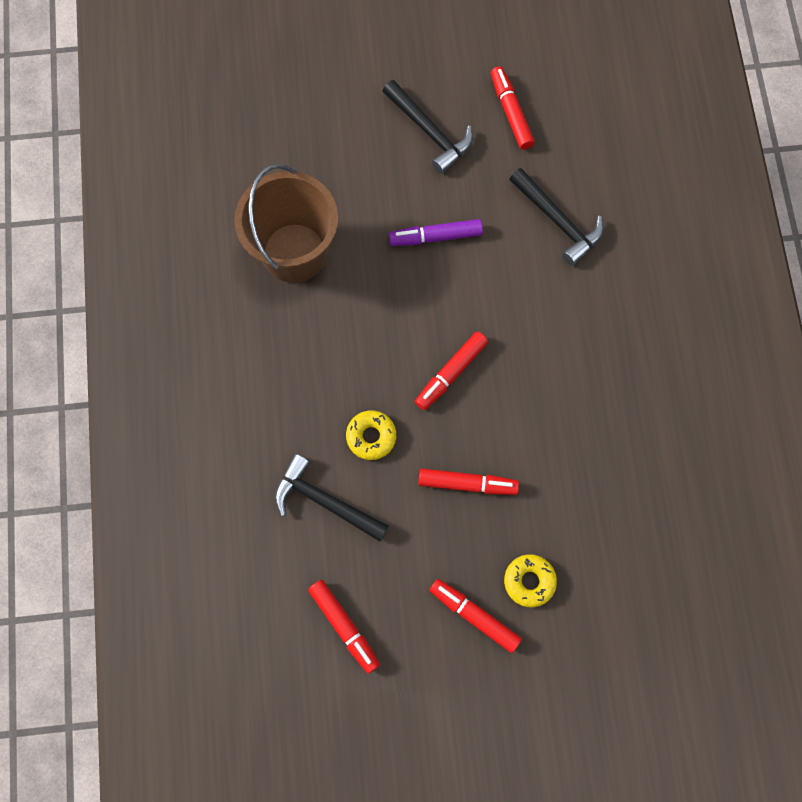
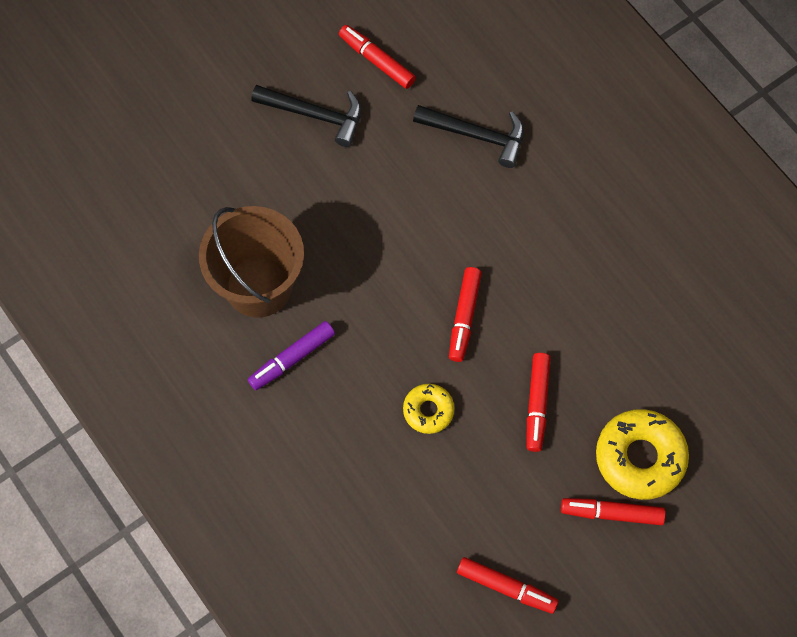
camera: 30 degrees left, 5 degrees down
(324, 501) = (422, 490): black hammer -> none
(435, 237) = (377, 205): purple marker -> purple marker (292, 359)
(467, 484) = (537, 404): red marker -> red marker turned 120 degrees clockwise
(529, 581) = (640, 457): yellow donut -> yellow donut, size x1.76

